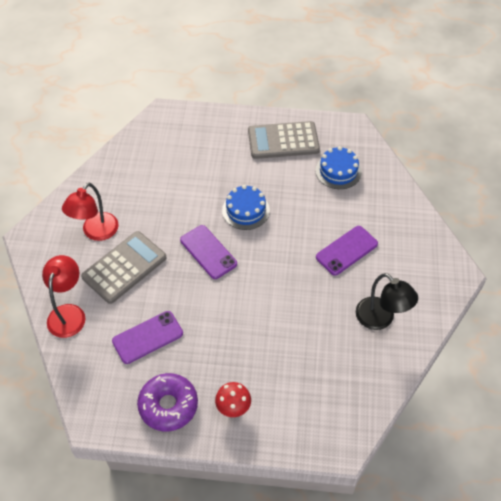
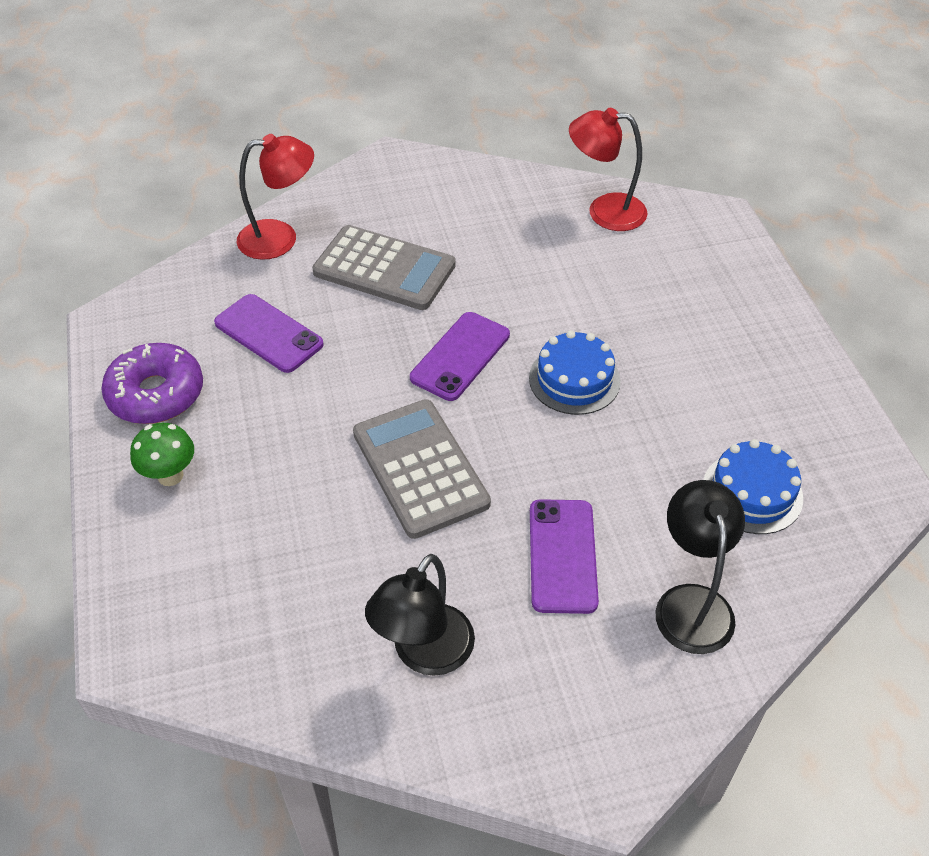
camera: 70 degrees right, 5 degrees down
(96, 232) = (434, 219): red lamp -> red lamp (604, 211)
(233, 408) = (170, 475): red mushroom -> green mushroom
(283, 141) = (769, 387): grey calculator -> grey calculator (420, 468)
(346, 250) = (562, 556): purple phone -> purple phone turned 60 degrees clockwise
(386, 214) = (691, 603): none -> black lamp

